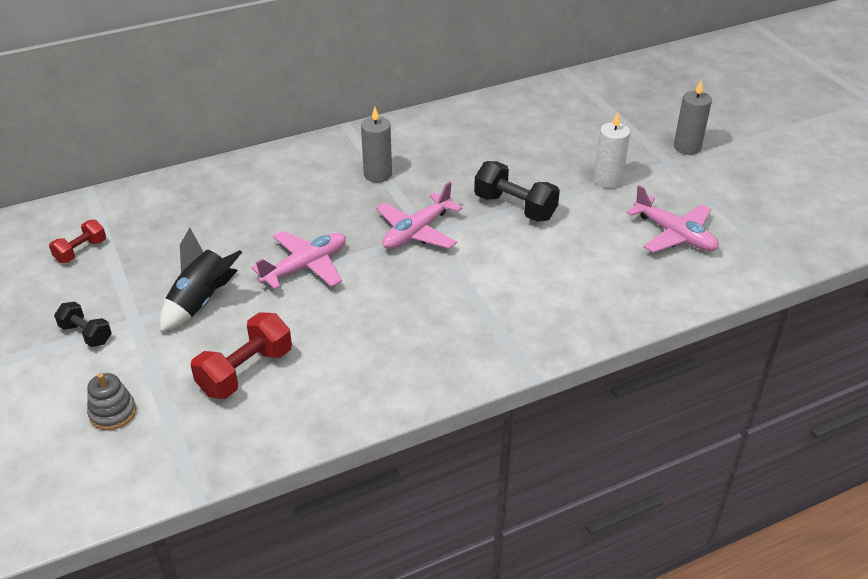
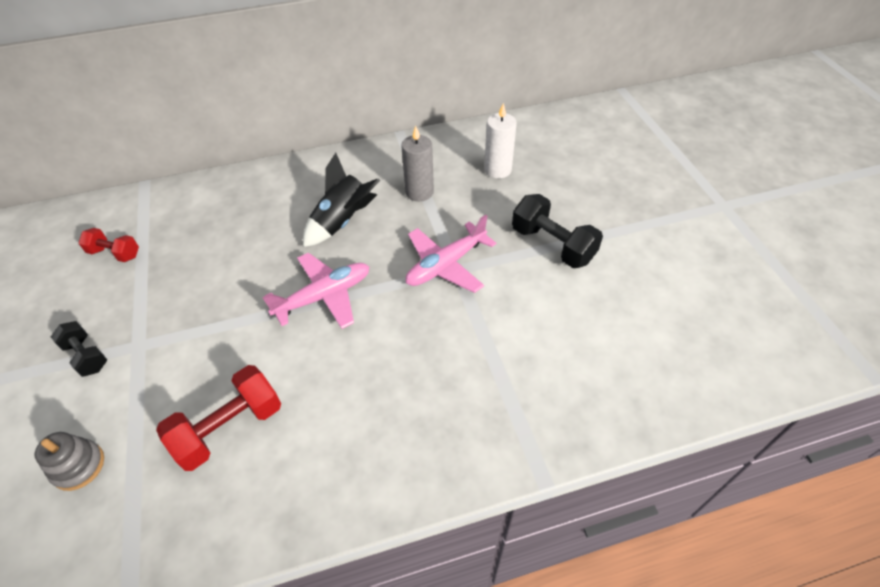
camera: 10 degrees right, 10 degrees up
(81, 251) = (115, 253): red dumbbell -> red dumbbell turned 60 degrees clockwise
(201, 302) = (210, 329): black rocket -> black rocket (342, 222)
(608, 180) = (655, 221): white candle -> white candle (497, 170)
(674, 235) = (724, 298): pink plane -> none
(687, 147) = (743, 188): grey candle -> none

